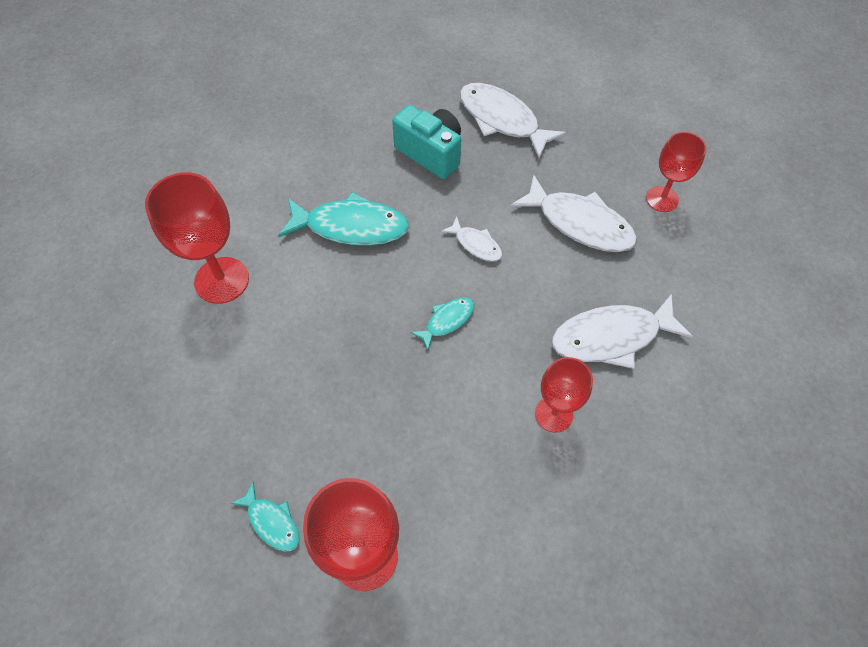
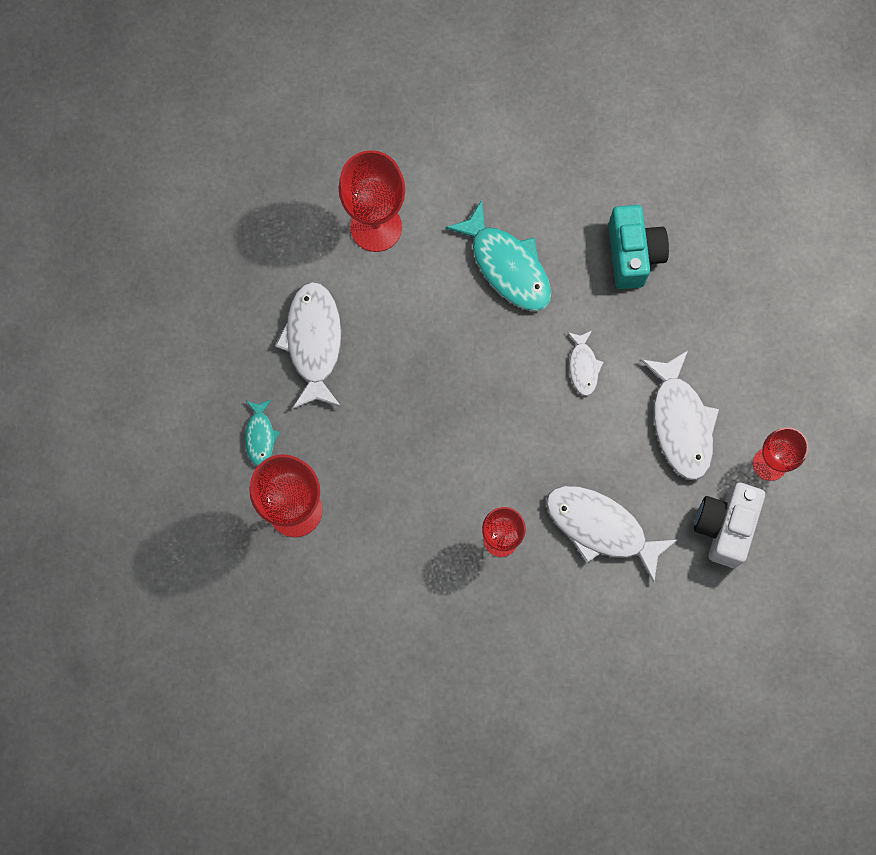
camera: 45 degrees right, 15 degrees up
(447, 321) = (499, 406): turquoise fish -> none
(502, 120) = (724, 275): white fish -> white fish (313, 342)
(685, 261) = (724, 527): none -> white camera

